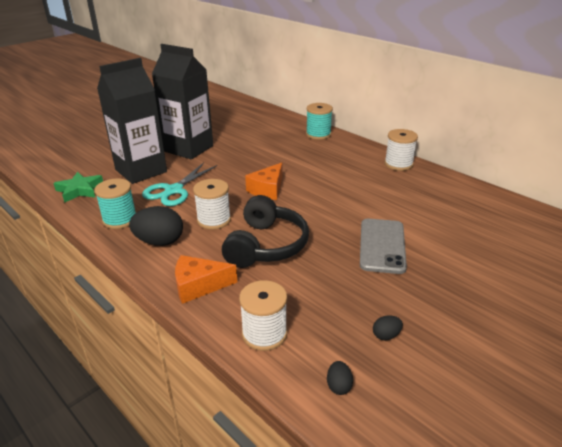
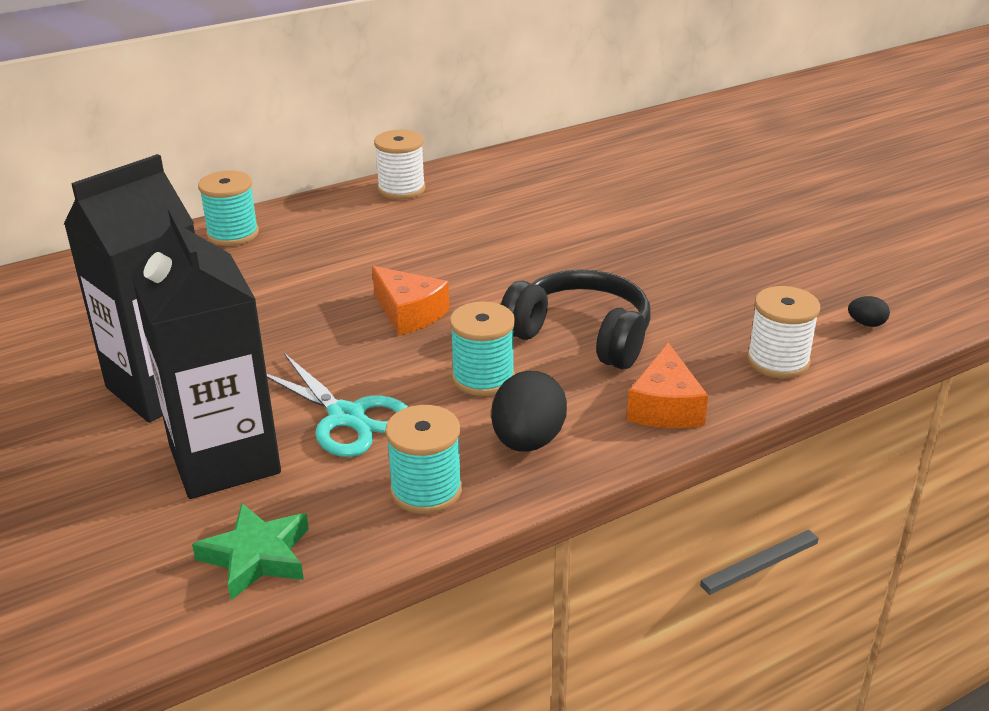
camera: 75 degrees left, 0 degrees up
(214, 220) = (483, 378): white spool -> turquoise spool
(382, 246) = (616, 247): grey phone -> none
(386, 335) = (790, 280): black egg -> none

